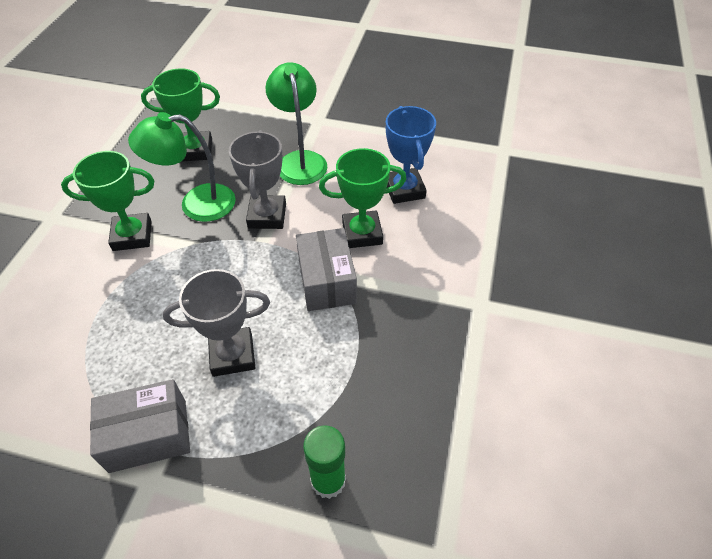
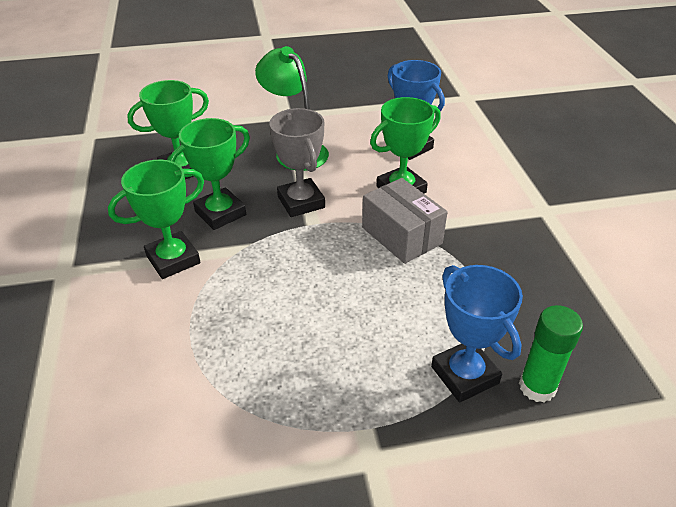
camera: 25 degrees left, 10 degrees down
(148, 435) = (338, 422): grey box -> none
(196, 204) = (220, 213): green lamp -> green trophy
(232, 355) = (364, 323): grey trophy -> none
(276, 440) = (465, 375): none -> blue trophy

